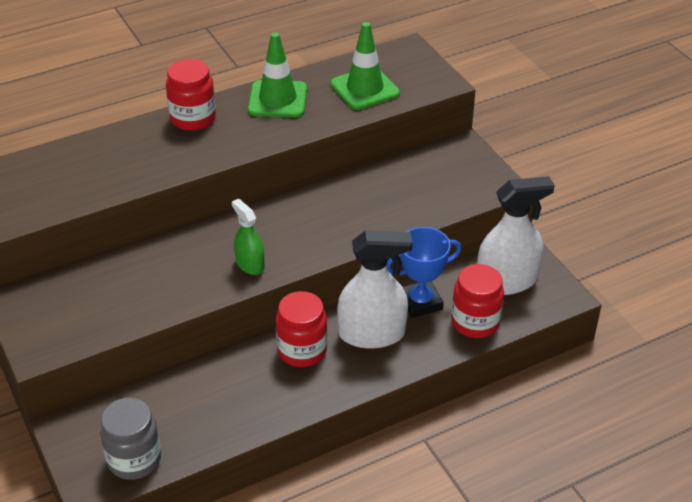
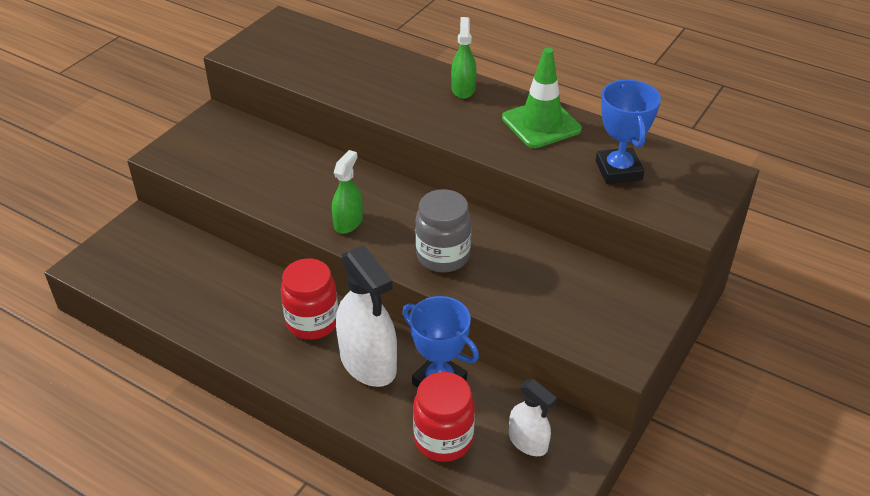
camera: 60 degrees right, 0 degrees up
(134, 459) = (124, 275): grey jar -> grey jar (443, 256)
(193, 118) = (463, 89): red jar -> green spray bottle
(364, 89) = (618, 170): green traffic cone -> blue trophy
(506, 281) = (528, 442): white spray bottle -> white spray bottle, size x0.56

